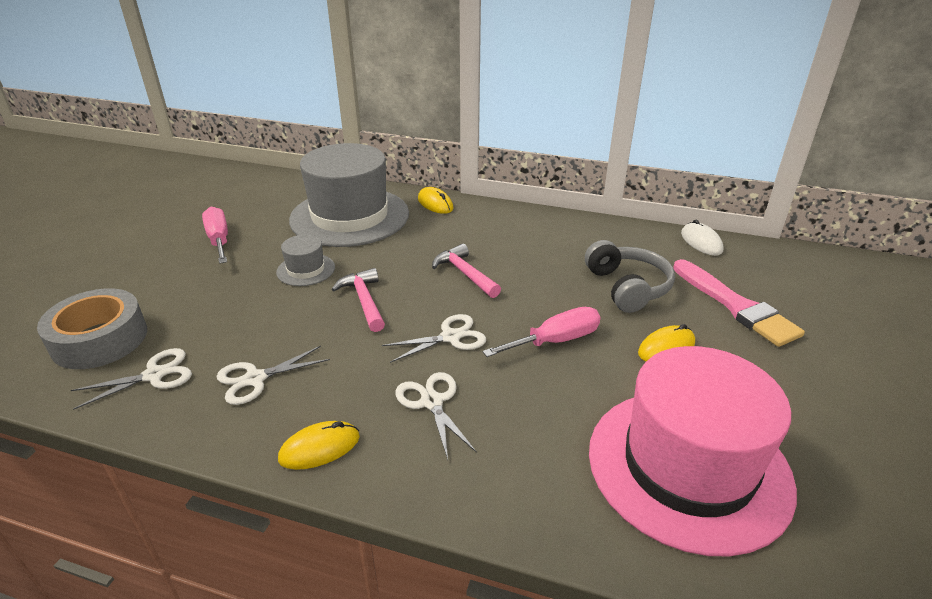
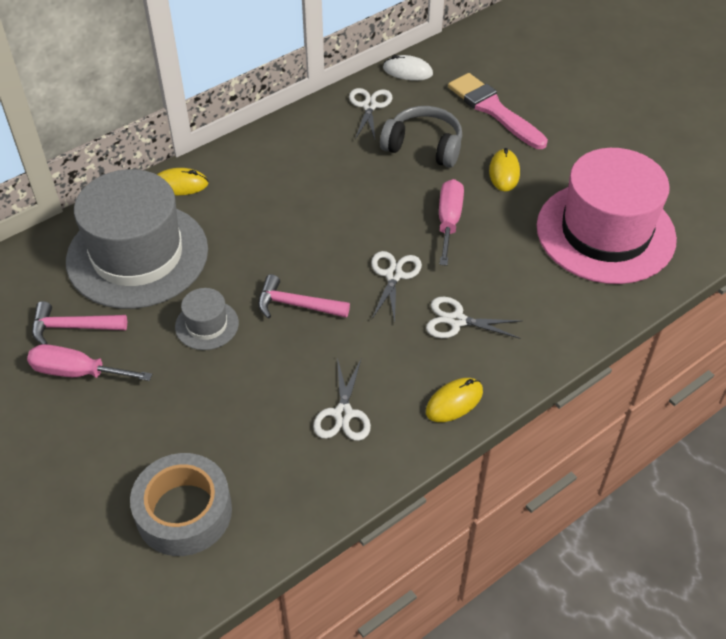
camera: 55 degrees left, 15 degrees up
(154, 375) = (279, 481): white scissors -> white scissors (369, 106)
(319, 448) = (454, 402): yellow mouse -> yellow mouse turned 45 degrees clockwise
(465, 274) = (318, 224): pink hammer -> pink hammer (73, 327)
(736, 306) = (493, 110): pink brush -> pink brush turned 135 degrees counterclockwise

